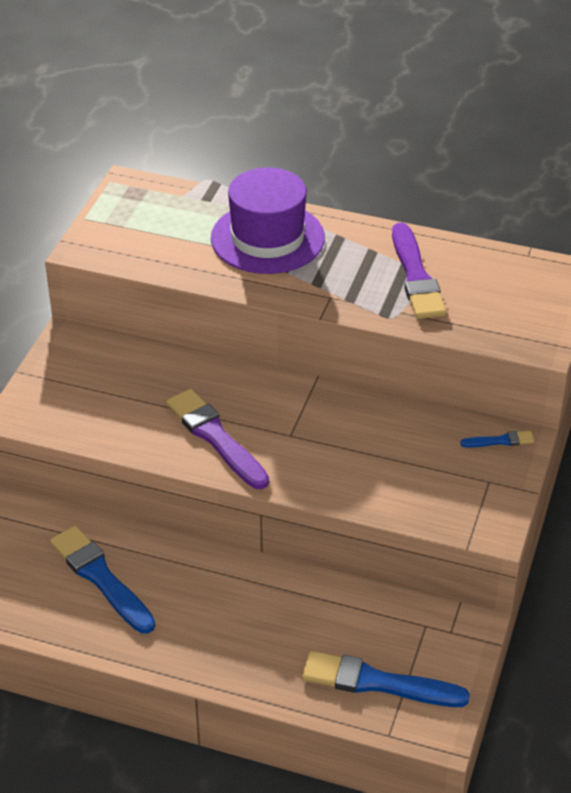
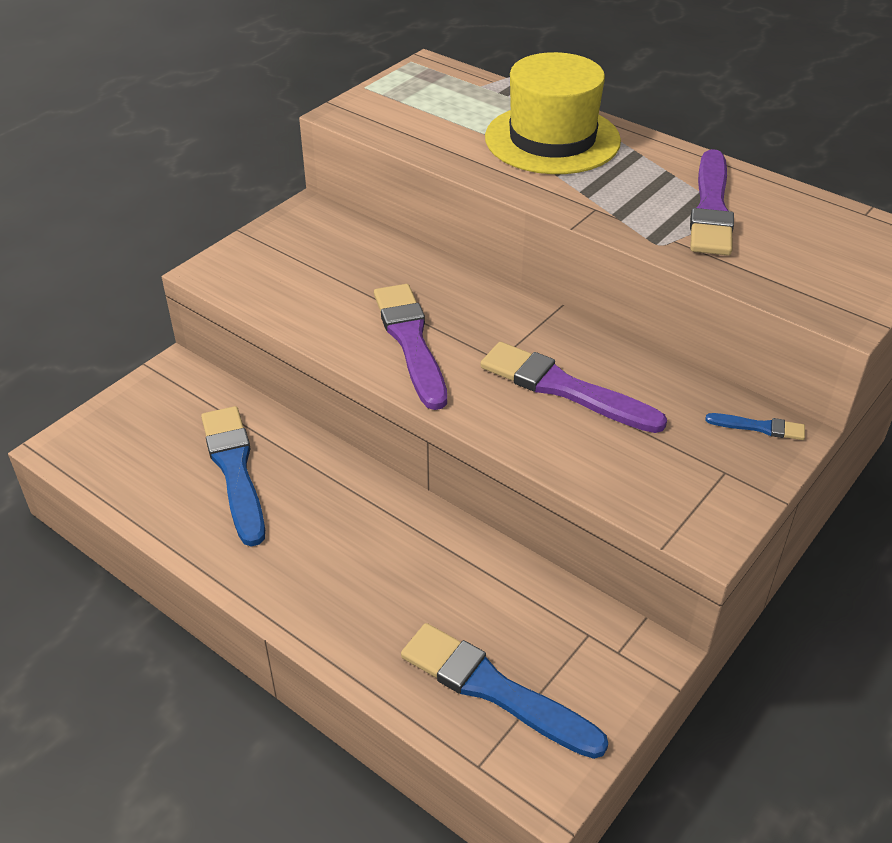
camera: 20 degrees right, 0 degrees up
(267, 238) = (552, 139): purple hat -> yellow hat
(350, 446) = (565, 389): none -> purple brush

